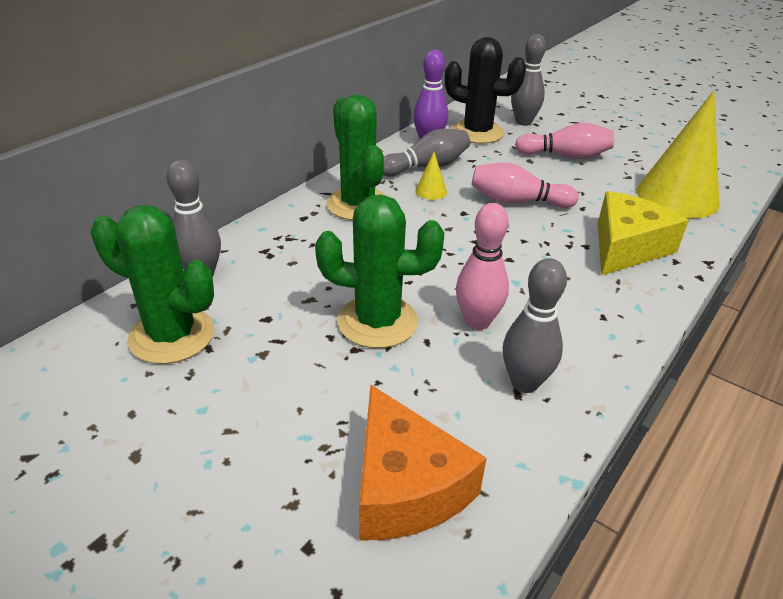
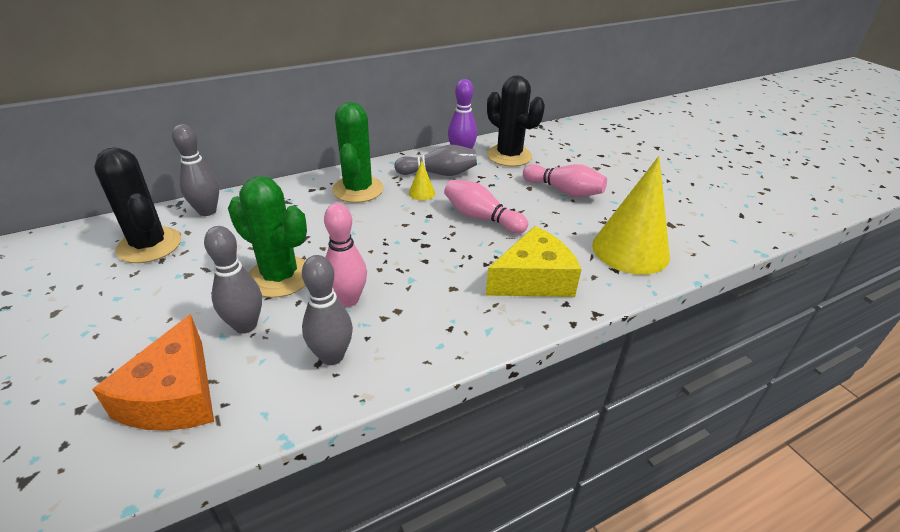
camera: 25 degrees right, 0 degrees up
(172, 336) = (149, 245): green cactus -> black cactus
(523, 122) = (558, 155): grey bowling pin -> grey bowling pin (245, 325)

